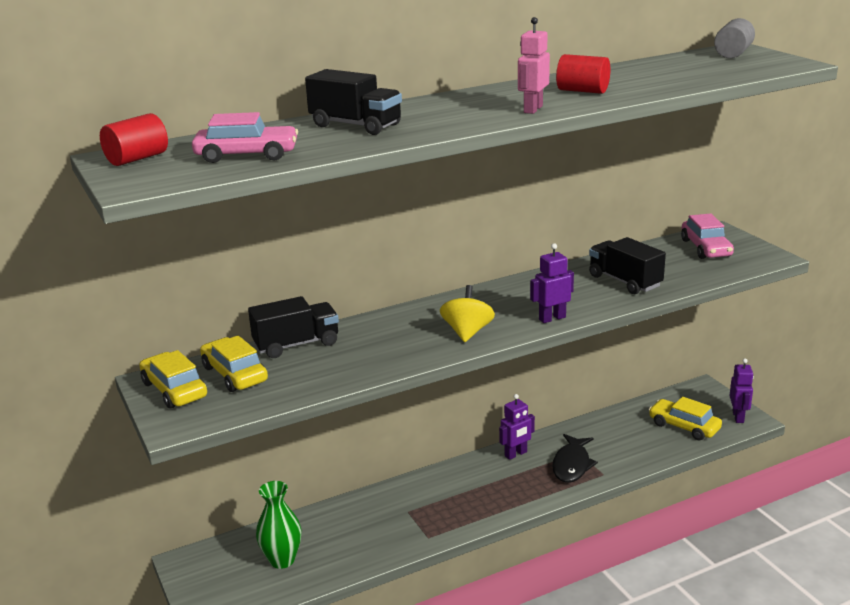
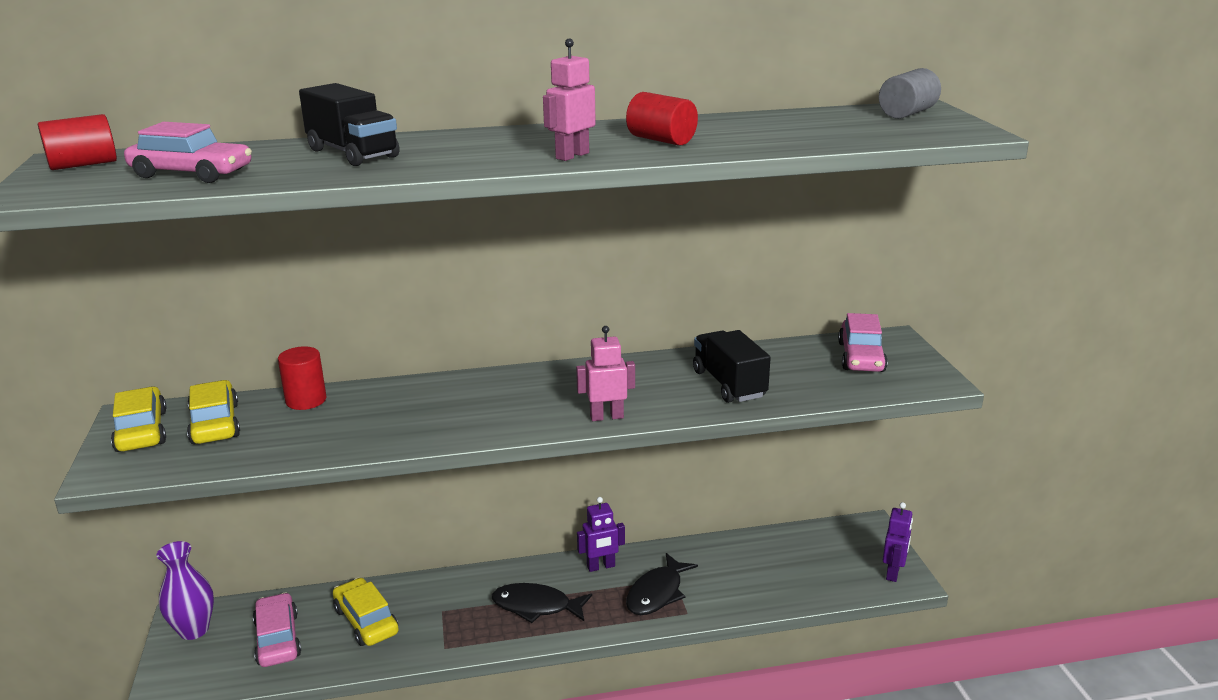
camera: 15 degrees right, 0 degrees up
(201, 568) = (194, 630): none -> purple vase
(282, 560) = (278, 639): green vase -> pink car
(296, 344) = (306, 400): black truck -> red cylinder
(467, 332) = (497, 418): yellow spinning top -> none
(483, 493) = (536, 606): none -> black fish
(552, 318) = (606, 417): purple robot -> pink robot
(684, 426) = (818, 572): yellow car -> yellow car (366, 621)

